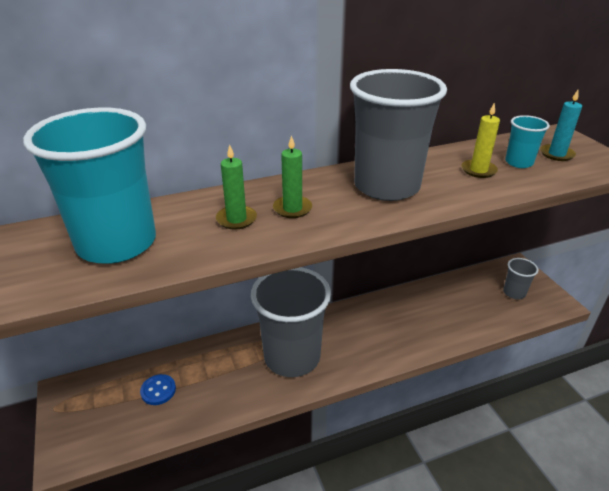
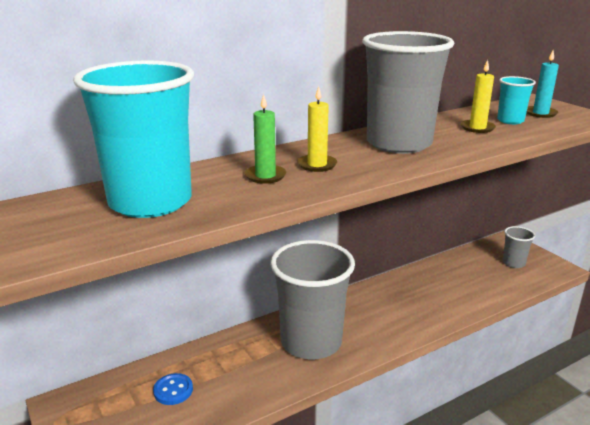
camera: 10 degrees left, 10 degrees down
(292, 209) = (317, 165): green candle -> yellow candle

